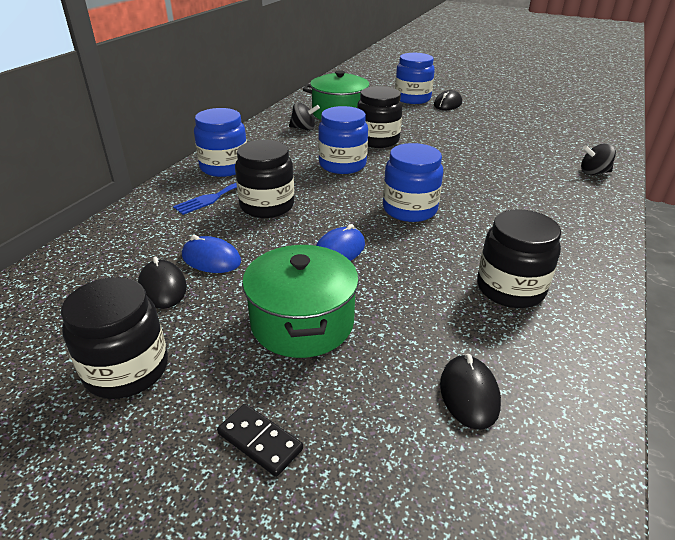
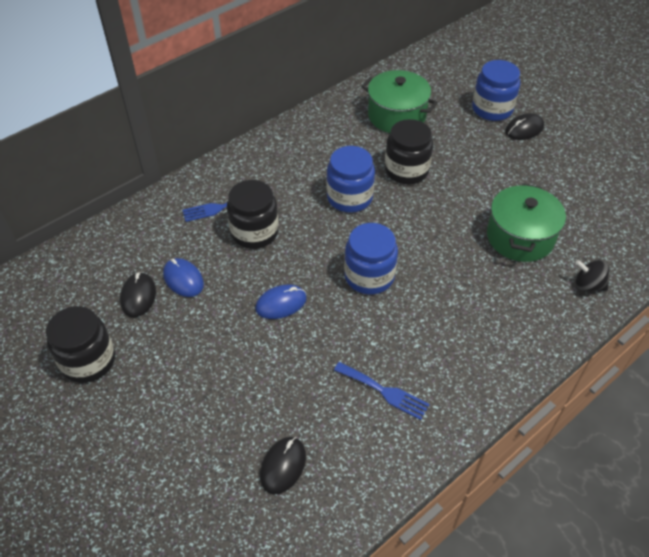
camera: 25 degrees right, 15 degrees up
(224, 167) = (246, 170): blue jar -> none
(260, 441) = (138, 444): black domino -> none
(302, 322) = (213, 364): green pot -> green pot (520, 237)
(304, 128) = (347, 131): black spinning top -> none
(510, 289) = (384, 392): black jar -> blue fork

